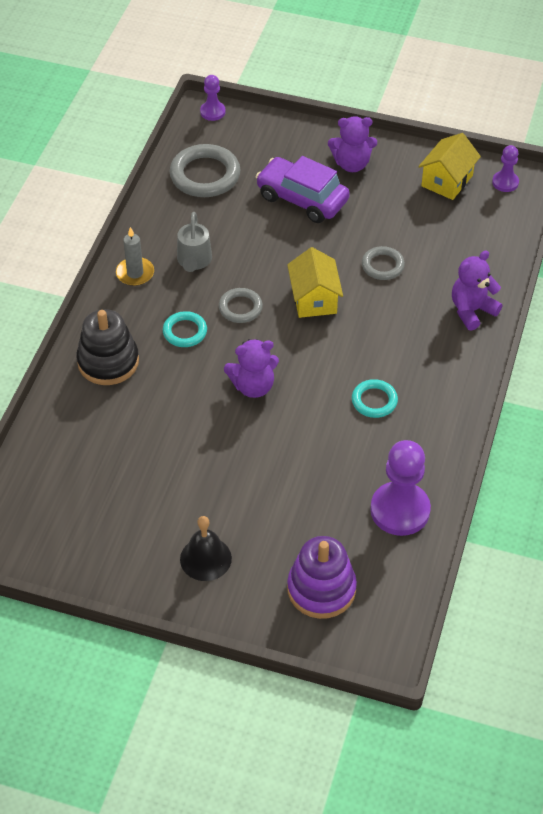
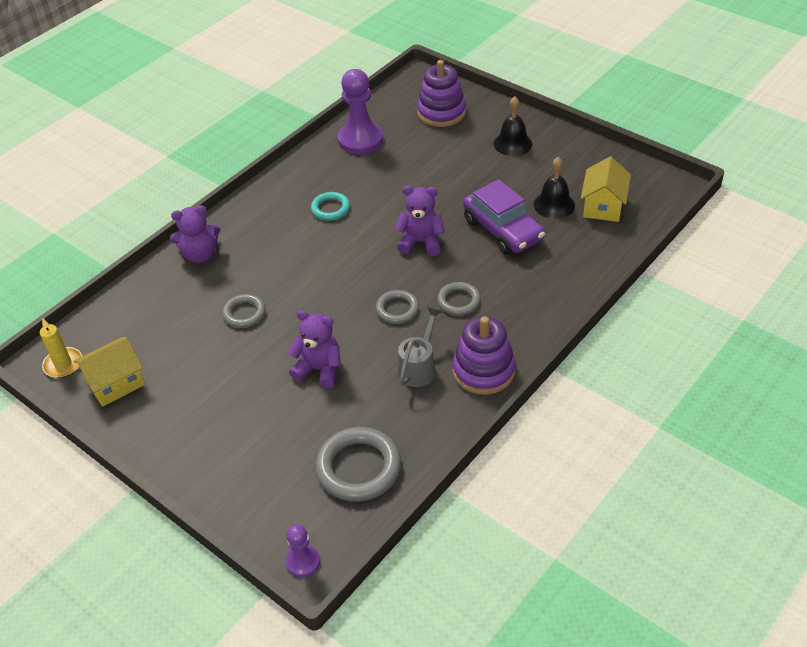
camera: 155 degrees left, 5 degrees down
(108, 362) = (539, 293): black stacking toy -> none
(125, 476) = (554, 205): none -> black bell
(135, 273) = (483, 371): grey candle -> purple stacking toy
(185, 332) = (458, 301): turquoise ring -> grey ring
(302, 199) = (272, 406): purple car -> purple car (503, 230)
(314, 299) = (326, 299): yellow house -> yellow house (603, 206)
(352, 164) = (193, 433): purple teddy bear -> purple teddy bear (319, 369)
(505, 182) = (63, 364): purple pawn -> yellow candle

